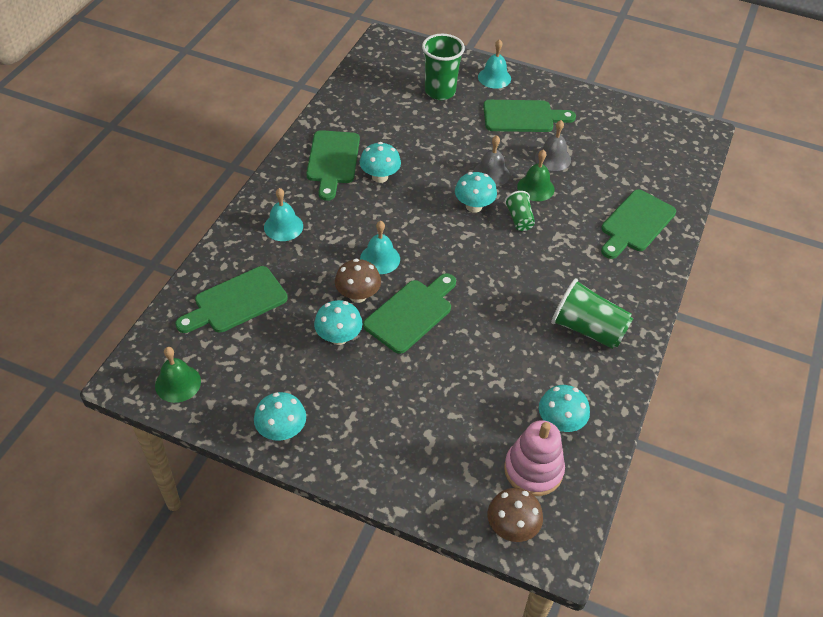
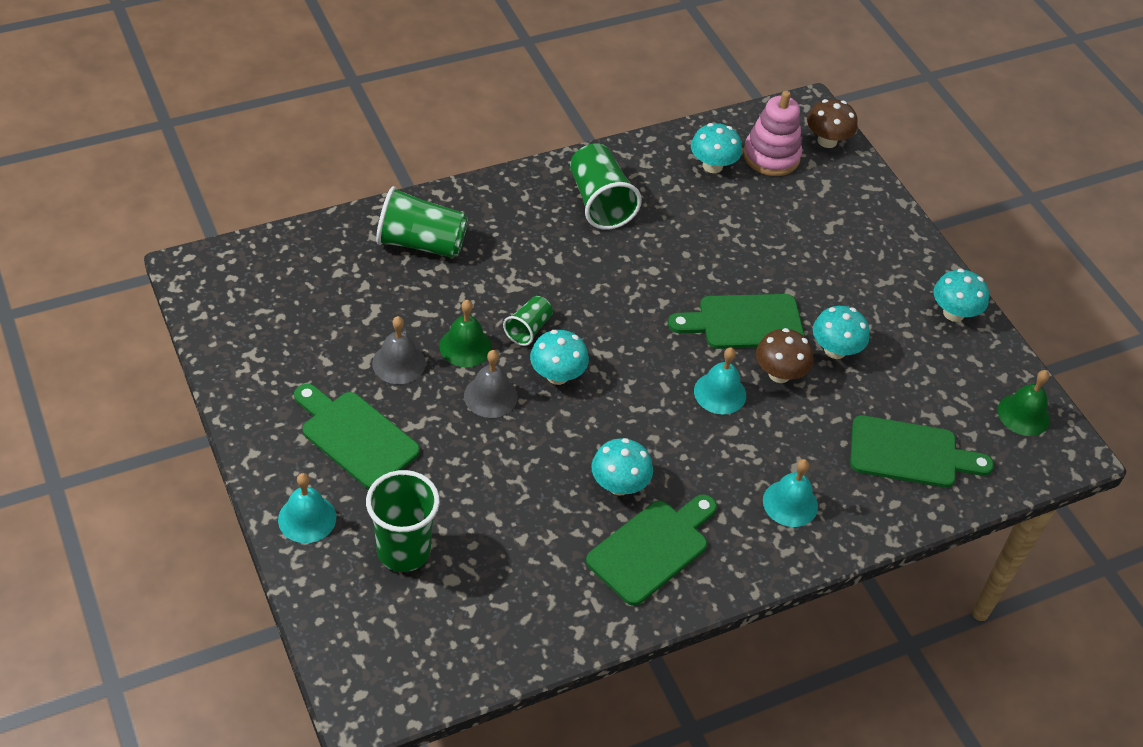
camera: 140 degrees left, 0 degrees up
(635, 223) = (421, 243): green cutting board -> green cup

